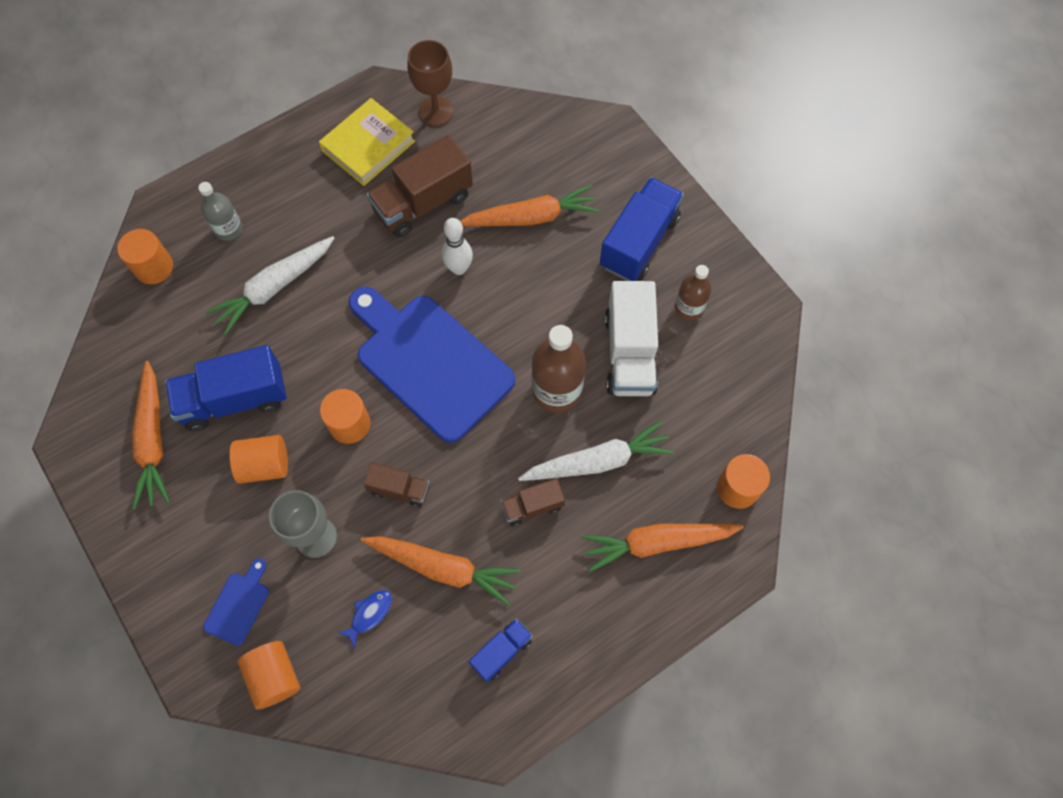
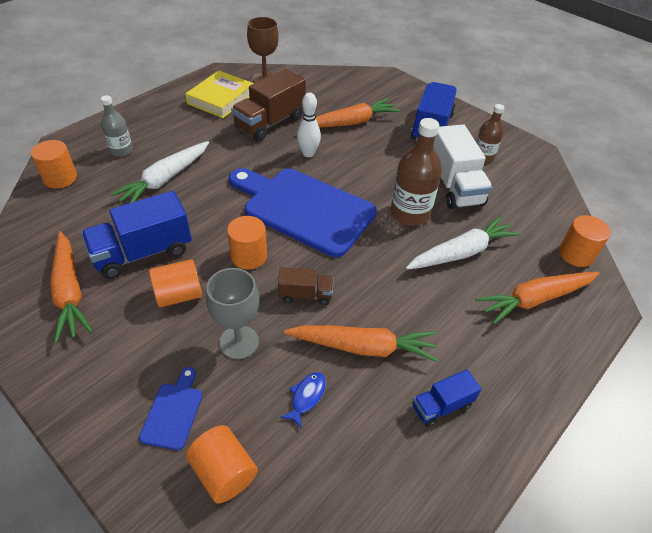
camera: 15 degrees left, 20 degrees down
(501, 652) = (441, 406): blue truck -> blue truck turned 150 degrees counterclockwise
(532, 506) = (423, 290): brown truck -> none

